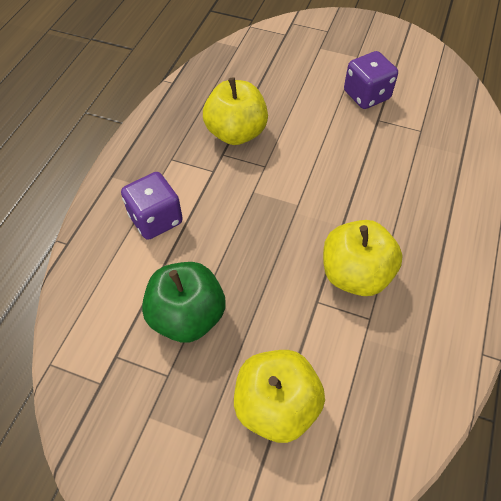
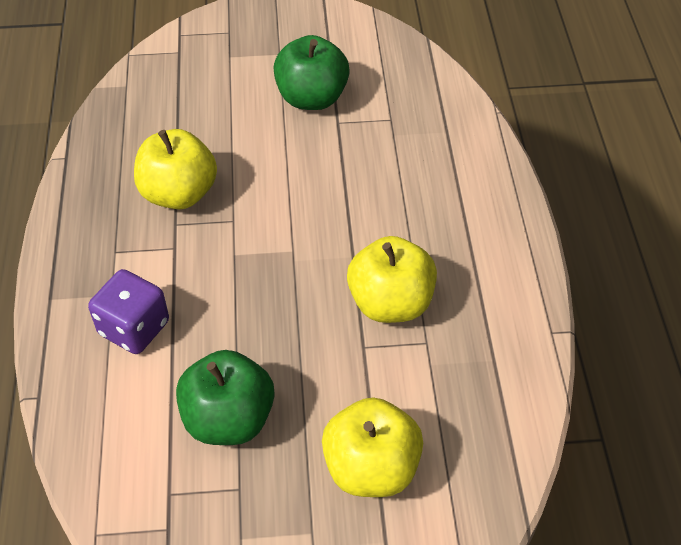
camera: 25 degrees left, 5 degrees down
(366, 95) = (312, 98): purple dice -> green apple

